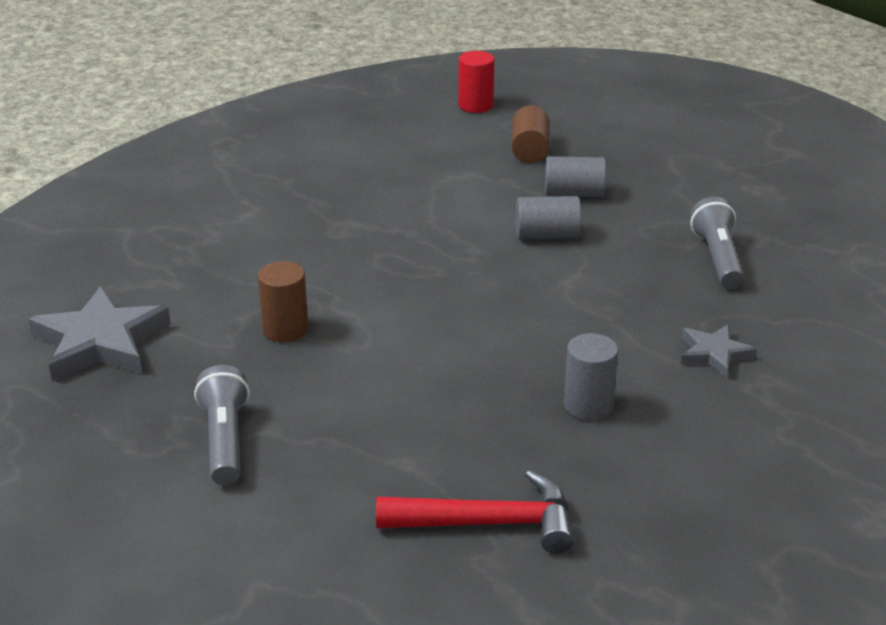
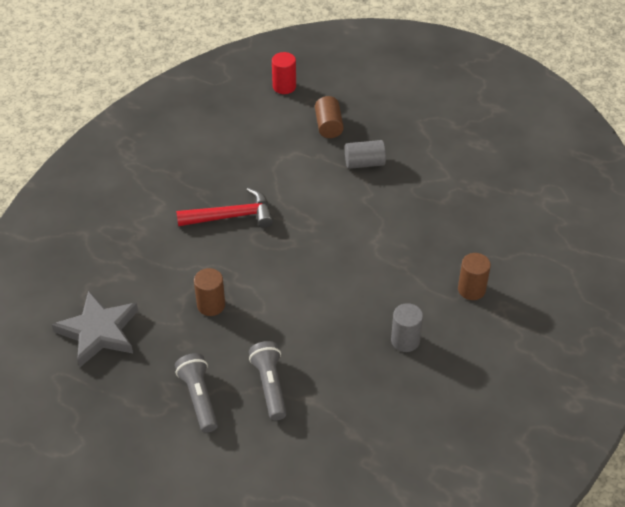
camera: 10 degrees left, 15 degrees up
(489, 523) = (366, 435): red hammer -> red hammer (232, 216)
(547, 235) = (354, 202): grey cylinder -> none
(714, 354) = (471, 289): grey star -> brown cylinder
(718, 258) = (462, 209): grey flashlight -> grey flashlight (270, 386)

